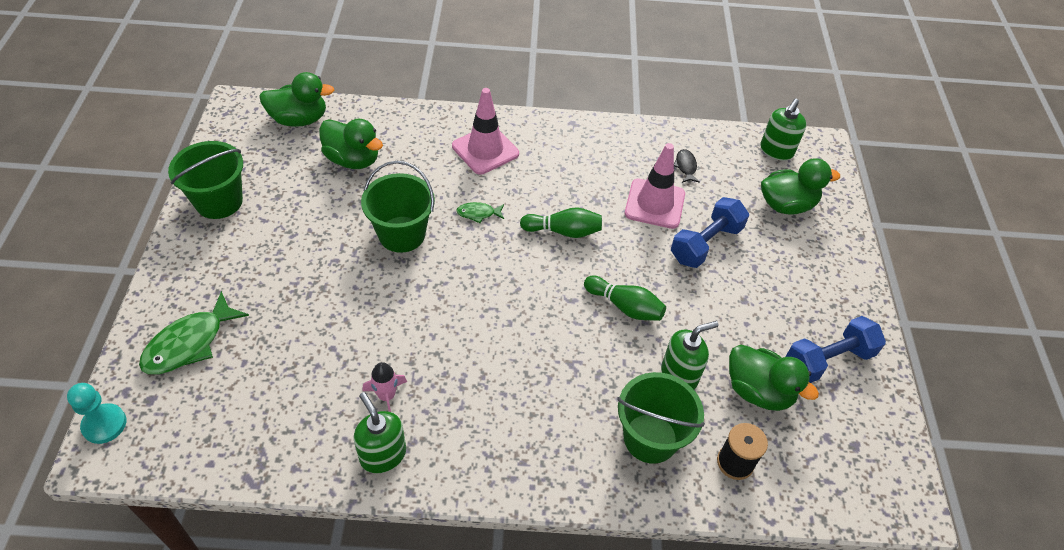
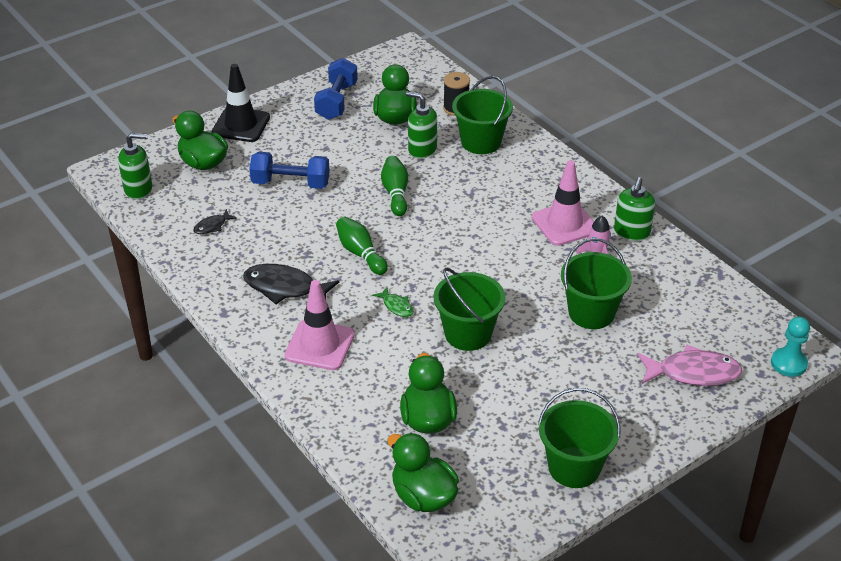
camera: 125 degrees left, 10 degrees down
(189, 343) = (693, 373): green fish -> pink fish
(329, 330) = (591, 313): none -> green bucket
(567, 166) = (284, 288): none -> black fish
(654, 204) = (276, 223): pink traffic cone -> pink traffic cone (564, 224)
(828, 360) = (336, 101): blue dumbbell -> blue dumbbell turned 75 degrees clockwise
(834, 261) = (241, 125): none -> black traffic cone

